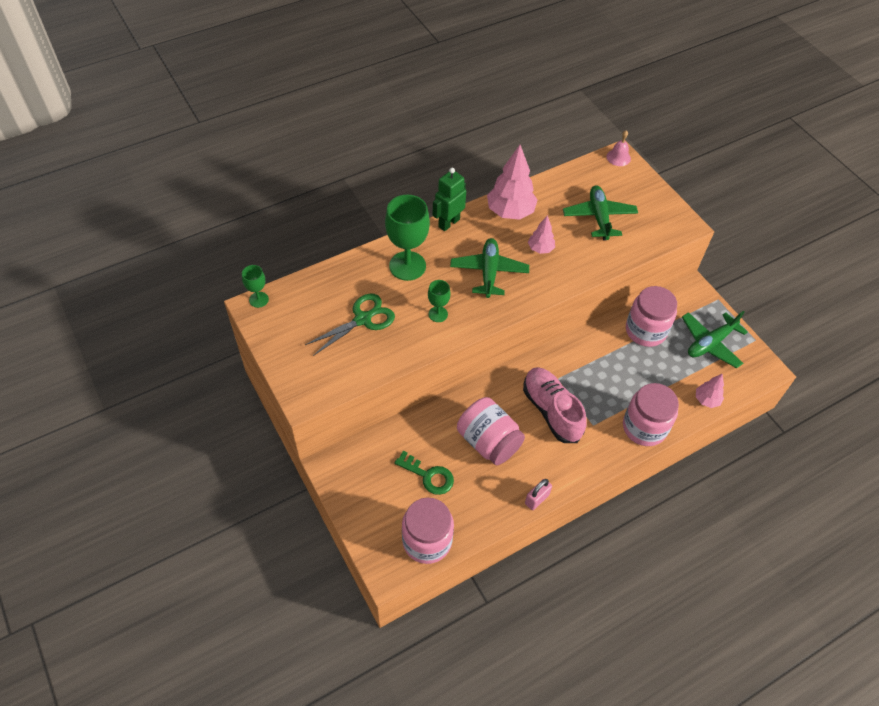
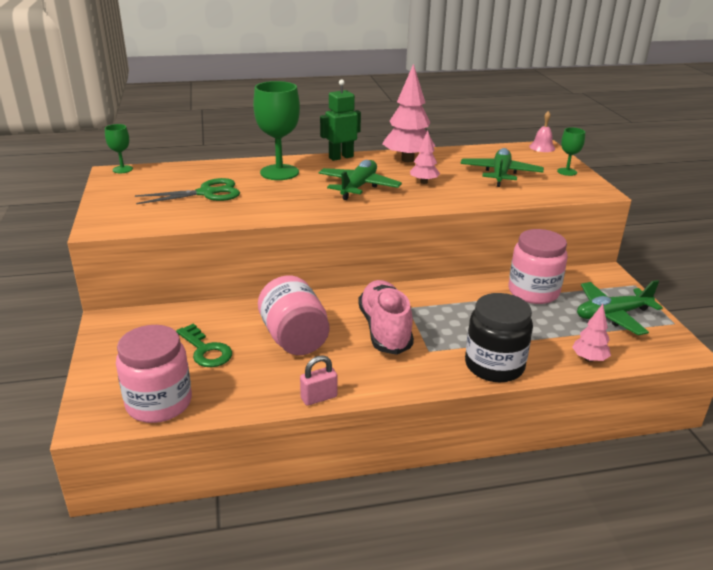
camera: 20 degrees right, 25 degrees down
(438, 314) = (284, 201): green goblet -> green goblet (567, 172)
(644, 427) = (494, 365): pink jar -> black jar

